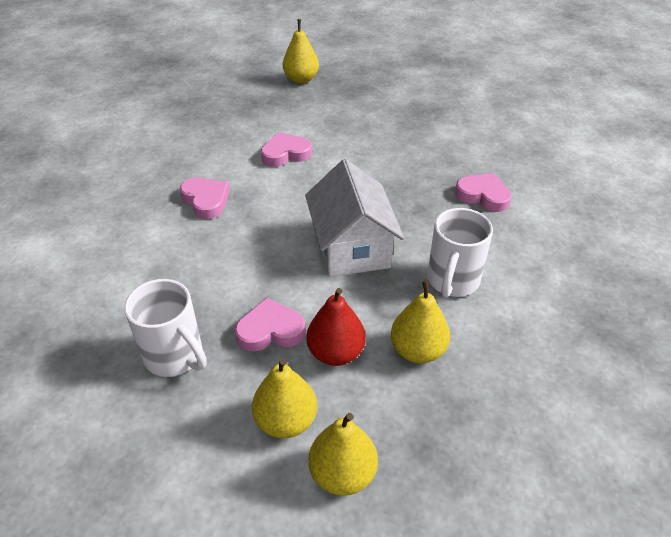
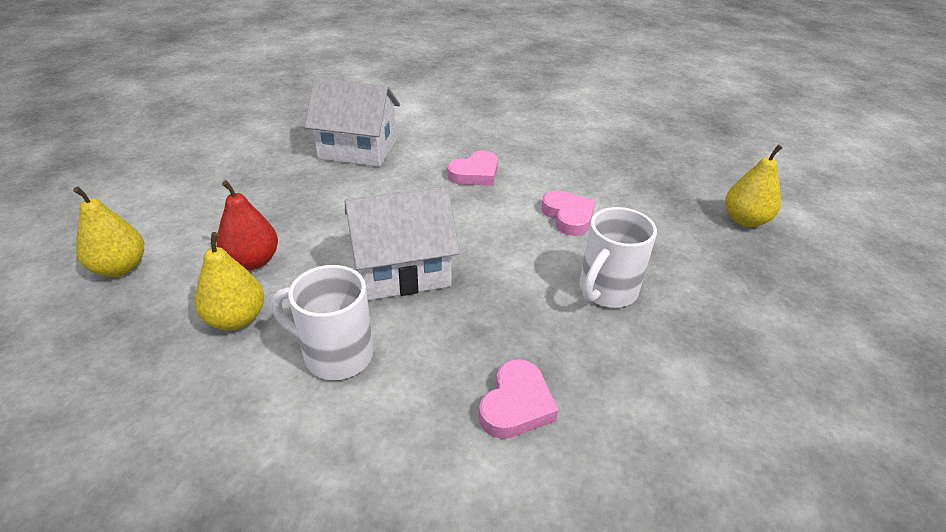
camera: 85 degrees right, 5 degrees down
(127, 288) = (358, 149): none -> white house
(175, 356) = (277, 178): white mug -> white mug (606, 291)
(270, 330) = (292, 222): pink heart -> none
(286, 421) = (188, 236): yellow pear -> none

